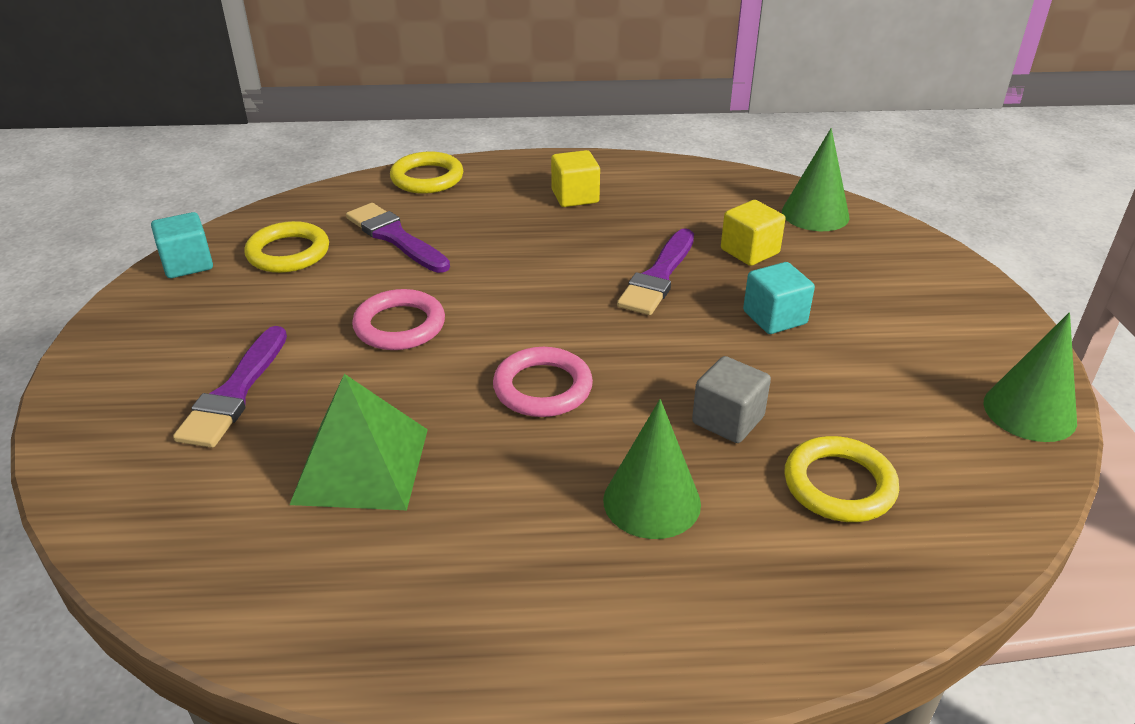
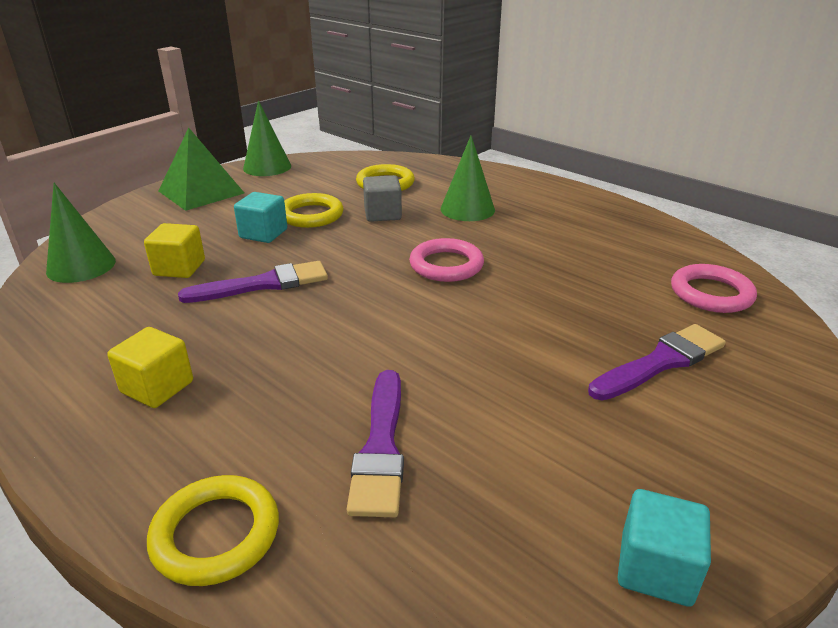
camera: 135 degrees left, 5 degrees down
(288, 253) = (514, 502): yellow ring -> yellow ring (311, 215)
(361, 465) = (597, 279): green pyramid -> green pyramid (201, 192)
(399, 325) = (486, 348): pink ring -> pink ring (711, 293)

